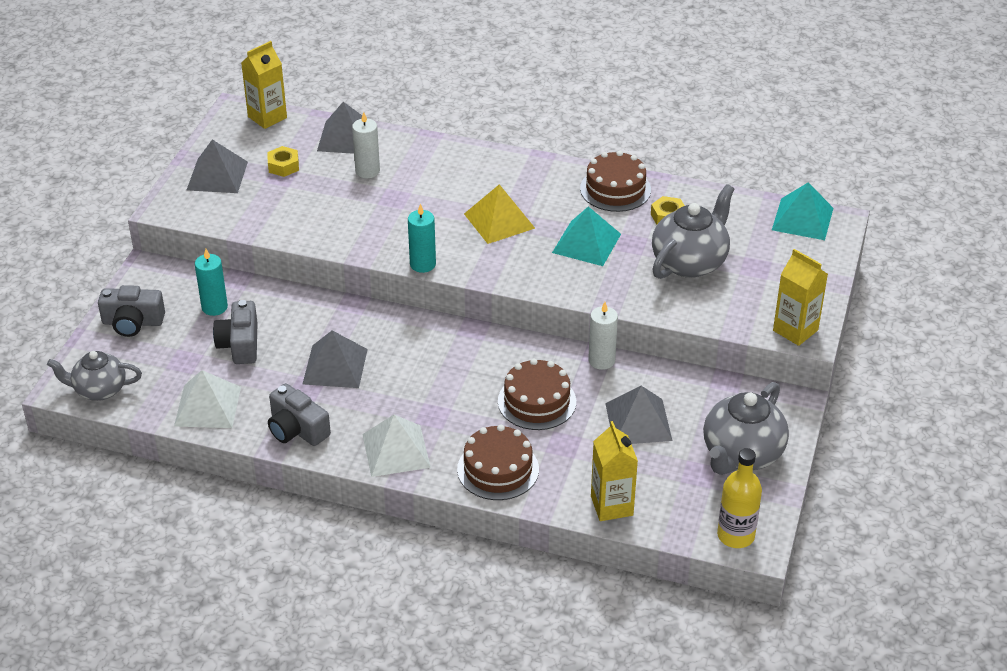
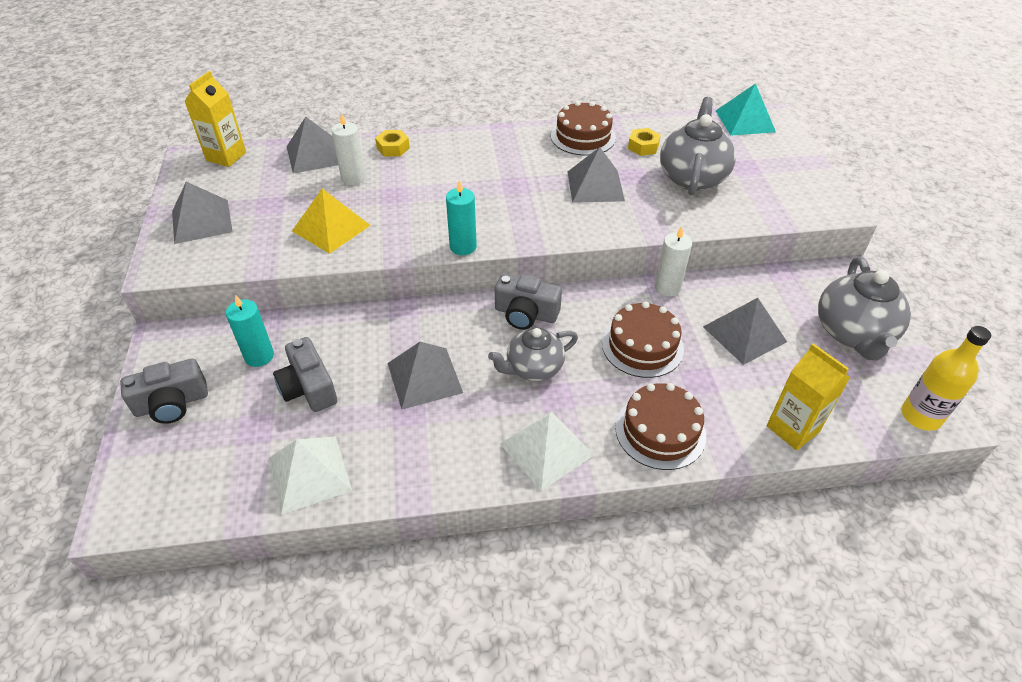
camera: 25 degrees left, 5 degrees up
(99, 390) = (165, 501): grey teapot -> grey teapot (533, 368)
(283, 166) = (267, 195): yellow nut -> yellow nut (393, 148)
(297, 429) = (426, 464): grey camera -> grey camera (526, 314)
(499, 221) = (505, 188): yellow pyramid -> yellow pyramid (331, 228)
(586, 243) = (595, 186): turquoise pyramid -> grey pyramid
(795, 330) = (824, 208): yellow carton -> none

